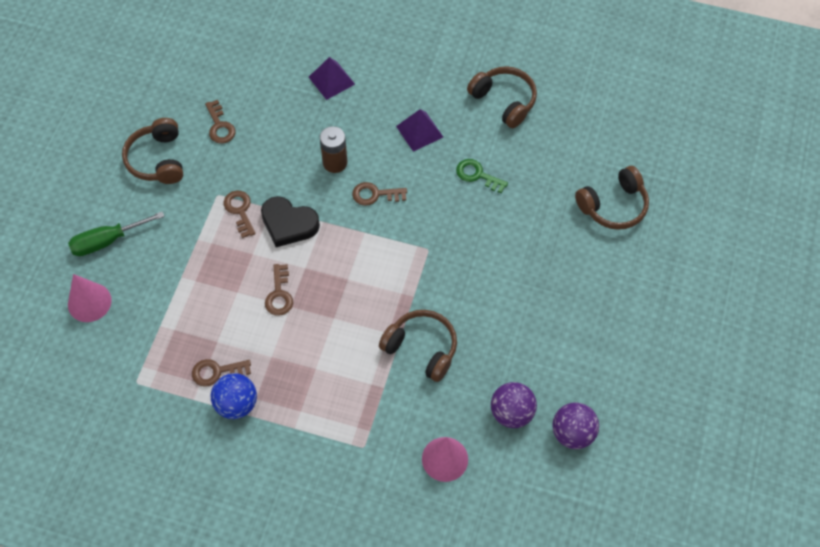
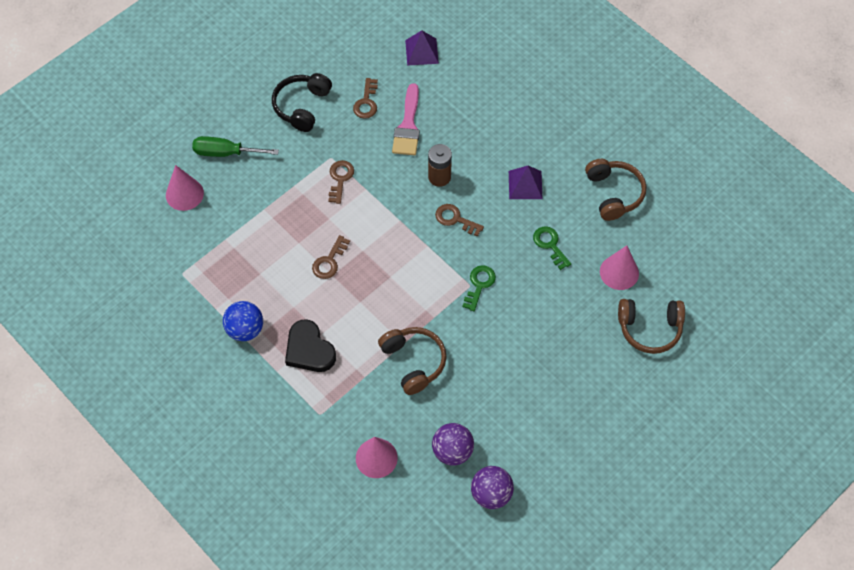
camera: 30 degrees right, 0 degrees up
(157, 159) = (302, 106): brown headphones -> black headphones
(217, 372) = (245, 297): brown key -> none
(274, 129) = (408, 126): none -> pink brush
(288, 224) = (371, 208): black heart -> black heart (309, 350)
(331, 80) = (479, 107): purple pyramid -> purple pyramid (421, 51)
(436, 244) = (479, 285): none -> green key
(554, 169) = (619, 272): none -> pink cone

